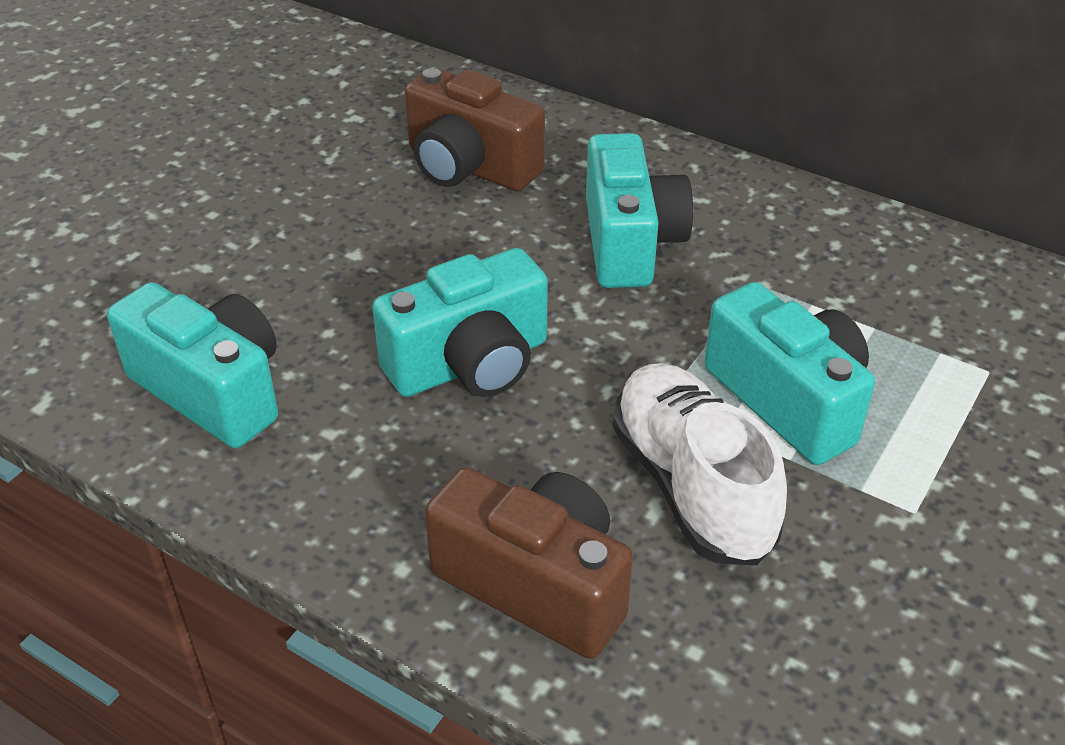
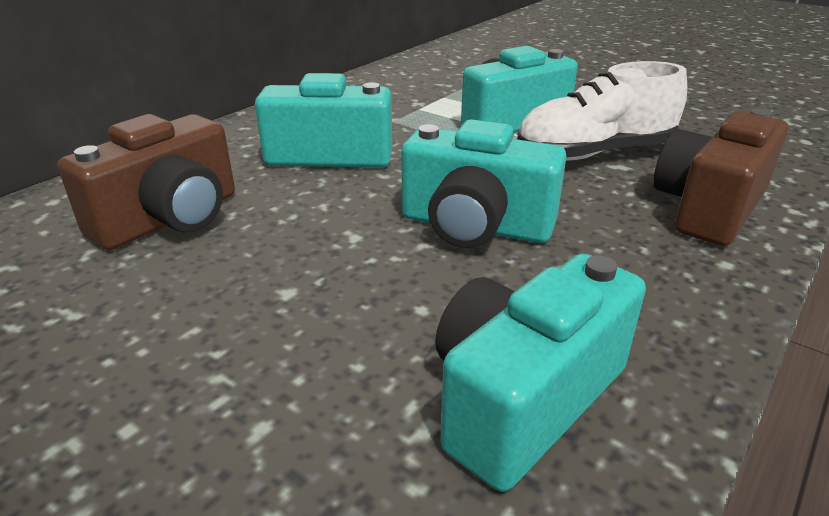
camera: 85 degrees left, 10 degrees down
(470, 364) = (475, 226): turquoise camera -> turquoise camera turned 135 degrees clockwise

